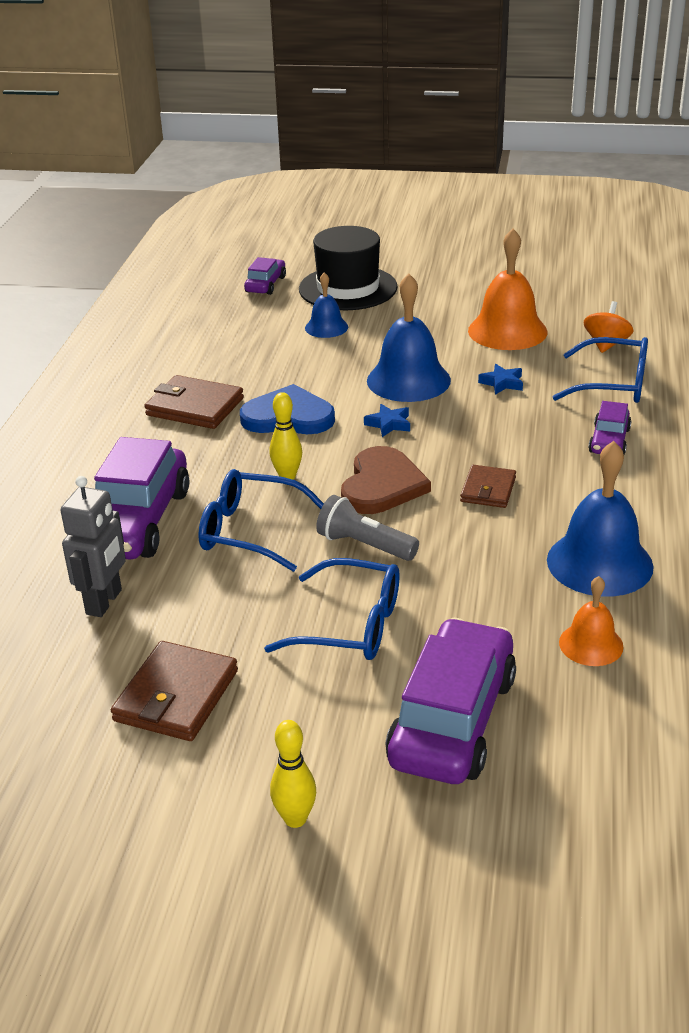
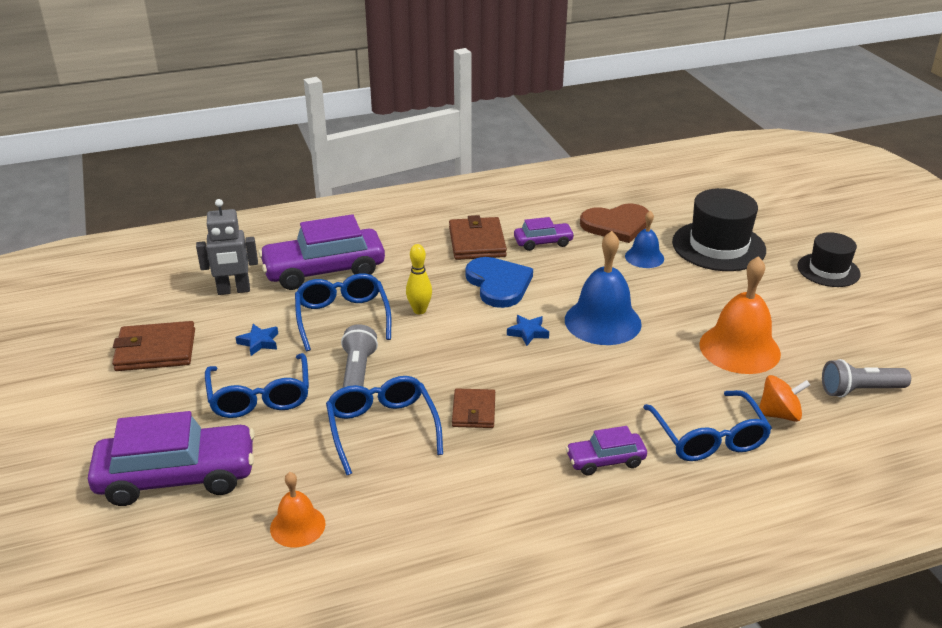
camera: 60 degrees right, 0 degrees up
(265, 284) = (680, 209): purple car -> purple car (543, 242)
(295, 819) = (58, 436): yellow bowling pin -> none
(382, 485) = (440, 356): brown heart -> brown heart (616, 225)
(435, 257) = (828, 270): none -> black hat
(473, 552) = (382, 428): none -> blue glasses
(488, 489) = (473, 411): brown wallet -> brown wallet turned 75 degrees counterclockwise
(502, 383) = (646, 371): blue star -> blue star (259, 342)
(599, 563) = (411, 503): blue bell -> none
(602, 303) = (860, 390): none -> grey flashlight

